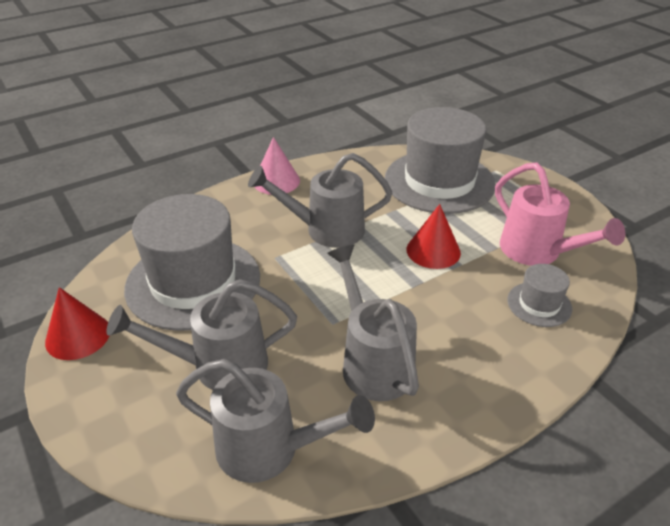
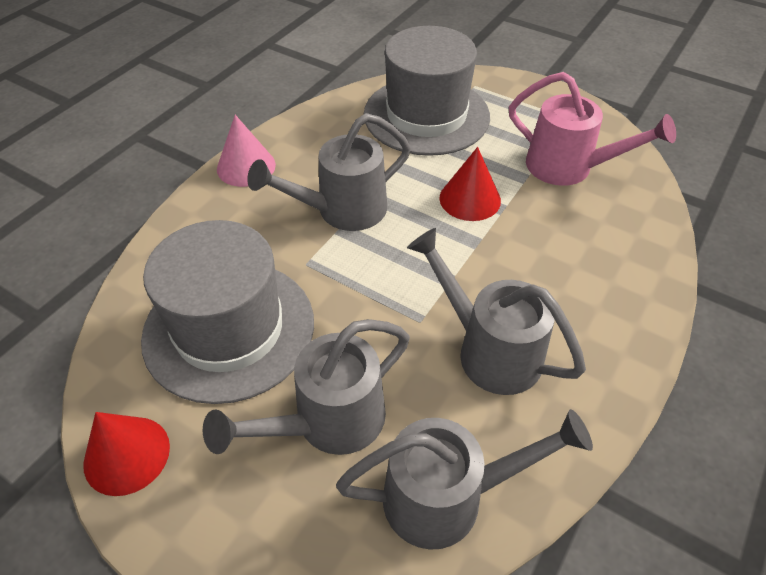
camera: 25 degrees left, 10 degrees up
(539, 304) = (604, 225): grey hat -> none

